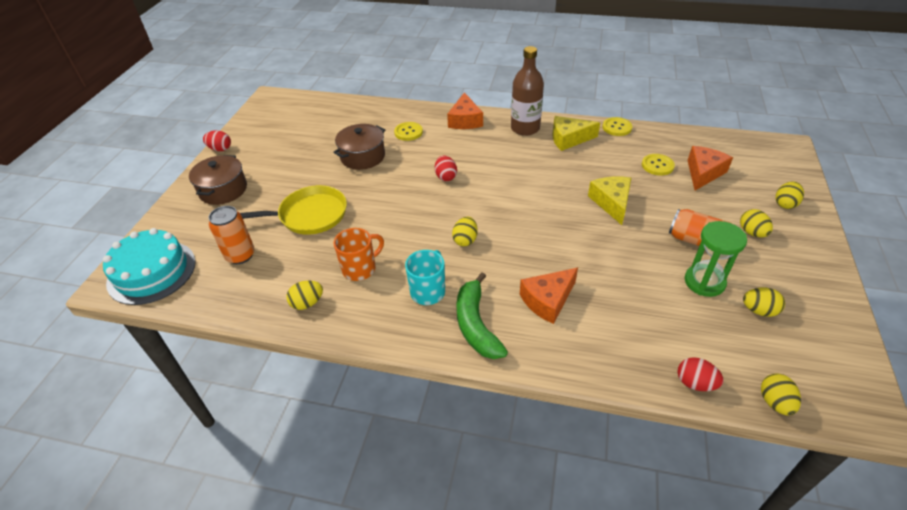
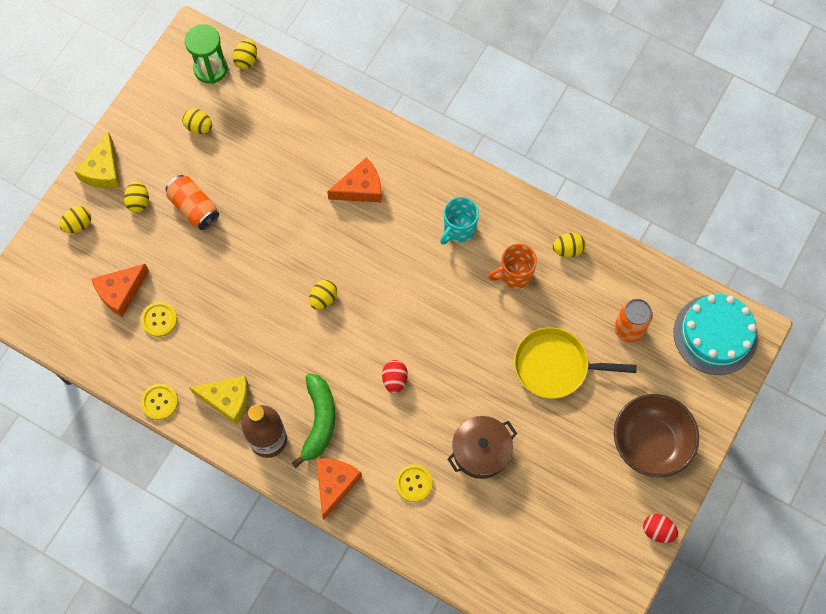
camera: 165 degrees left, 25 degrees up
(223, 190) = (650, 442): brown pot -> brown bowl
(465, 240) = (406, 279): yellow egg -> yellow egg (323, 299)
(476, 325) = (429, 183): green banana -> green banana (319, 421)
(611, 203) = (241, 281): yellow cheese -> yellow cheese (103, 170)
(695, 383) = (290, 88): red egg -> none
(704, 282) = (221, 165): green hourglass -> green hourglass (210, 69)

